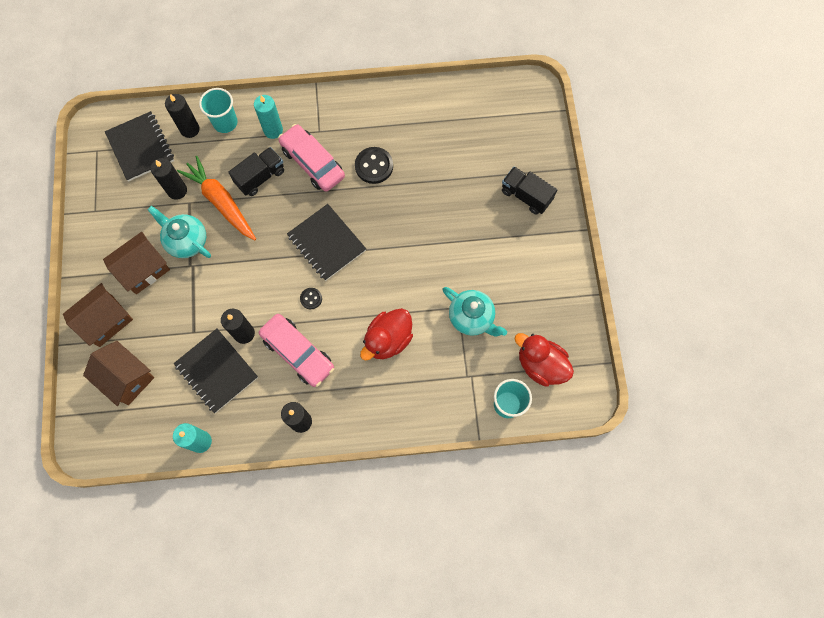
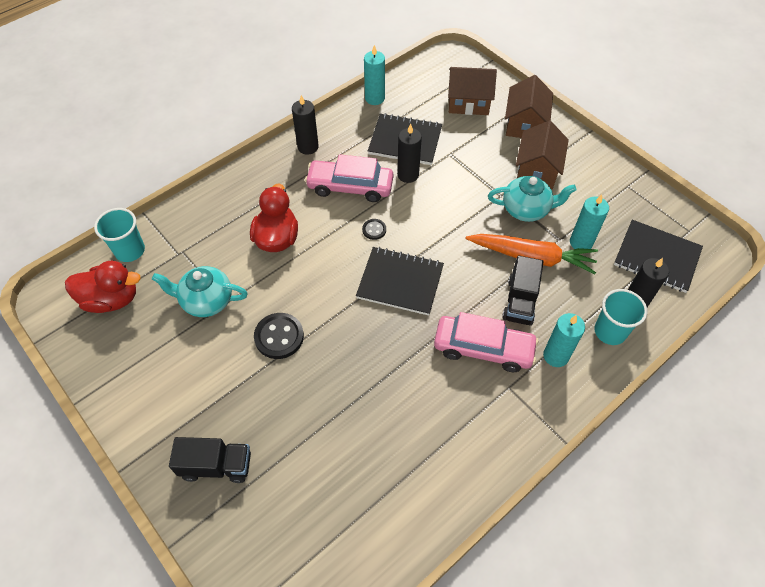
camera: 145 degrees right, 15 degrees down
(177, 190) = (581, 242): black candle -> turquoise candle
(374, 166) = (416, 387): black button -> black button (279, 337)

